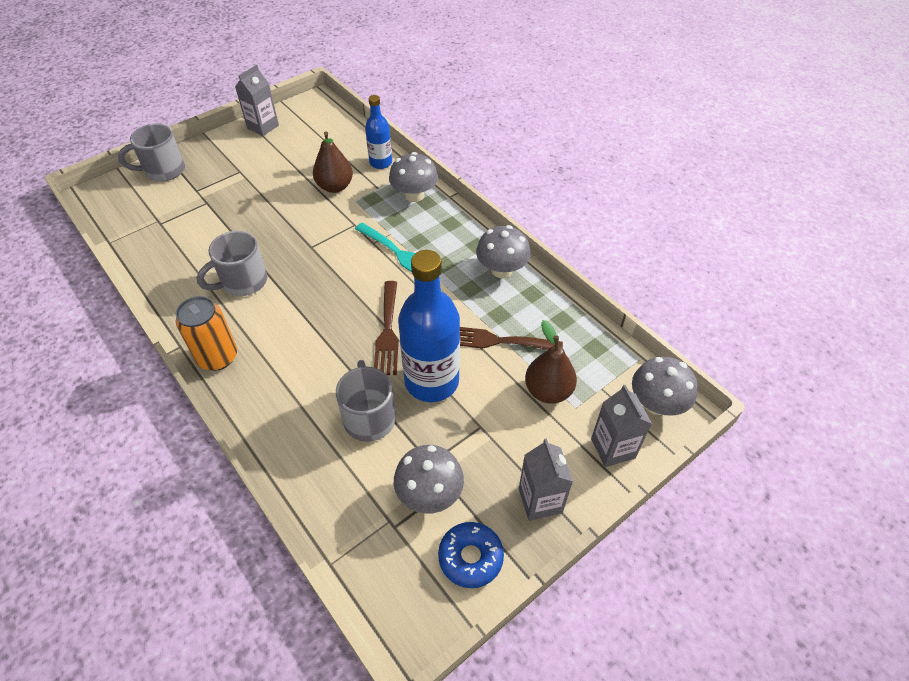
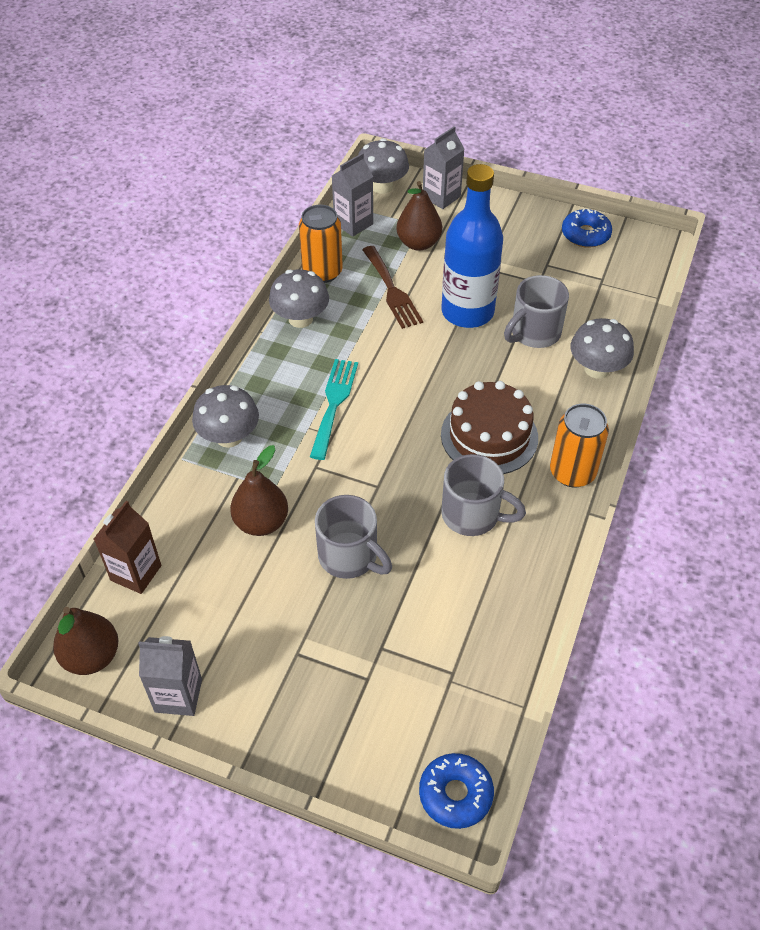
camera: 120 degrees left, 0 degrees up
(105, 196) = (455, 794): none -> blue donut
(163, 171) = (356, 757): grey mug -> grey mug (349, 557)
(294, 325) = (489, 436): none -> brown cake
(314, 107) = (92, 656): none -> brown pear
(349, 132) = (136, 573): none -> brown carton
(381, 163) = (185, 500): blue bottle -> none
(388, 332) = (440, 364): brown fork -> none
(429, 494) = (562, 271): grey mushroom -> grey mushroom (597, 369)
(540, 500) = (515, 218): grey carton -> grey carton (353, 224)
(550, 305) = (322, 272): none -> orange can

